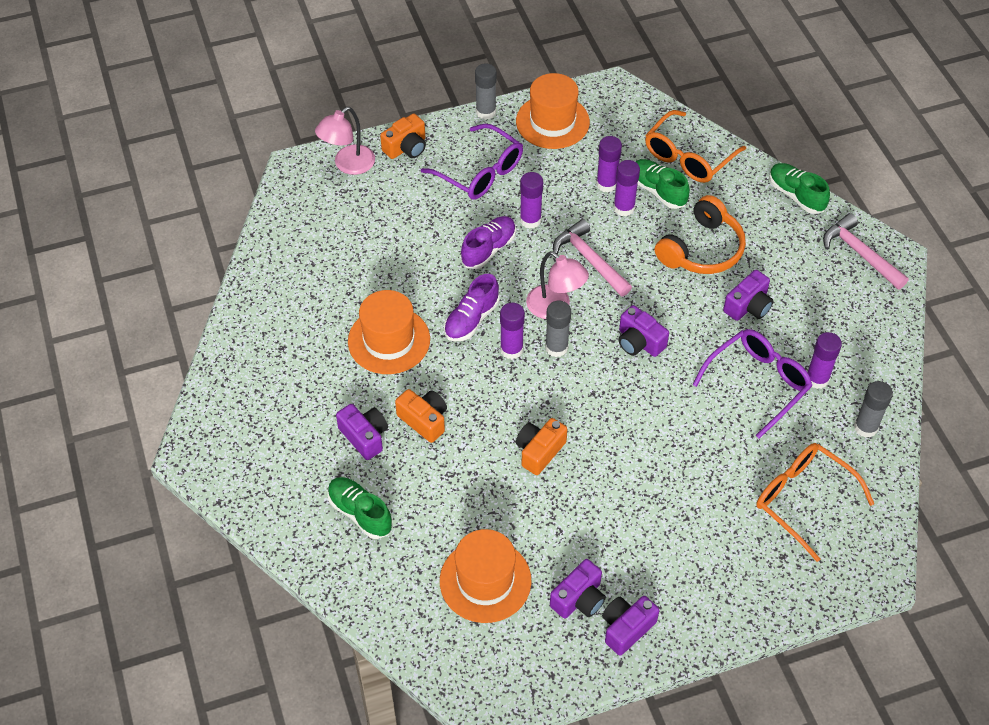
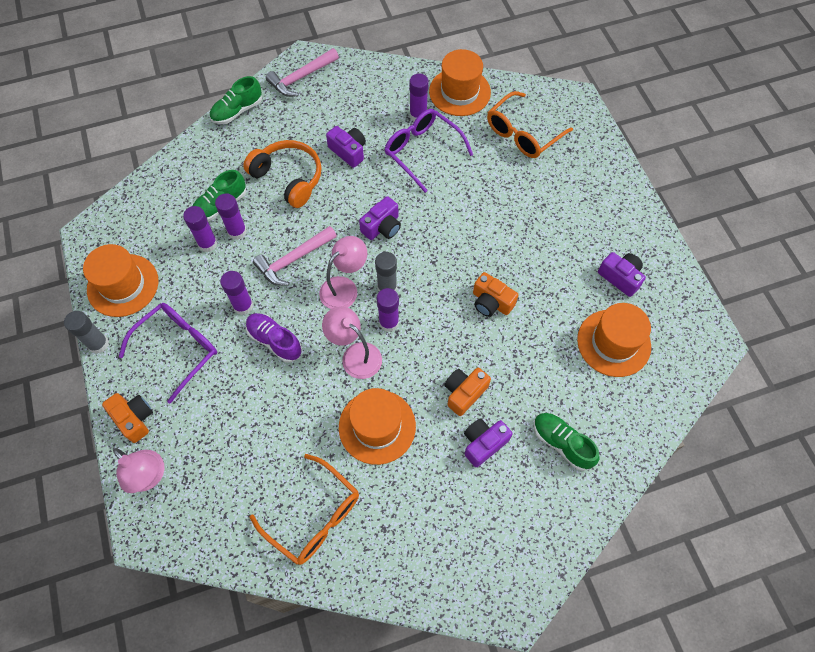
camera: 90 degrees left, 10 degrees up
(360, 513) = (562, 443): green shoe -> green shoe turned 90 degrees clockwise
(471, 319) = (355, 355): purple shoe -> pink lamp
(626, 628) = (639, 247): purple camera -> none
(688, 157) = (185, 181): orange glasses -> orange glasses (314, 516)
(865, 427) = (459, 92): grey glue stick -> orange hat

